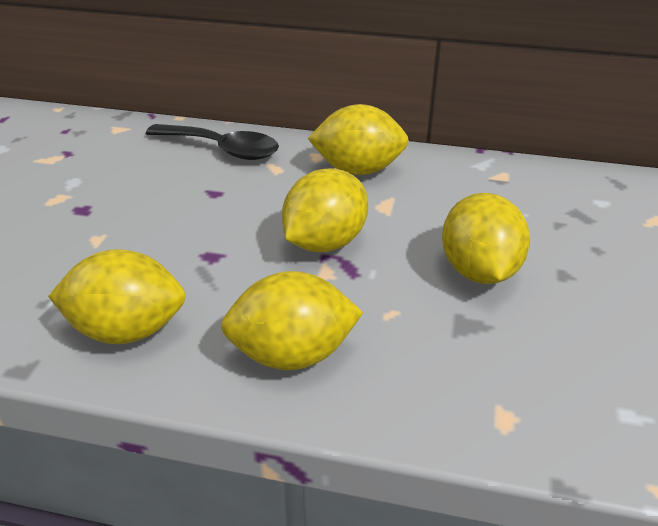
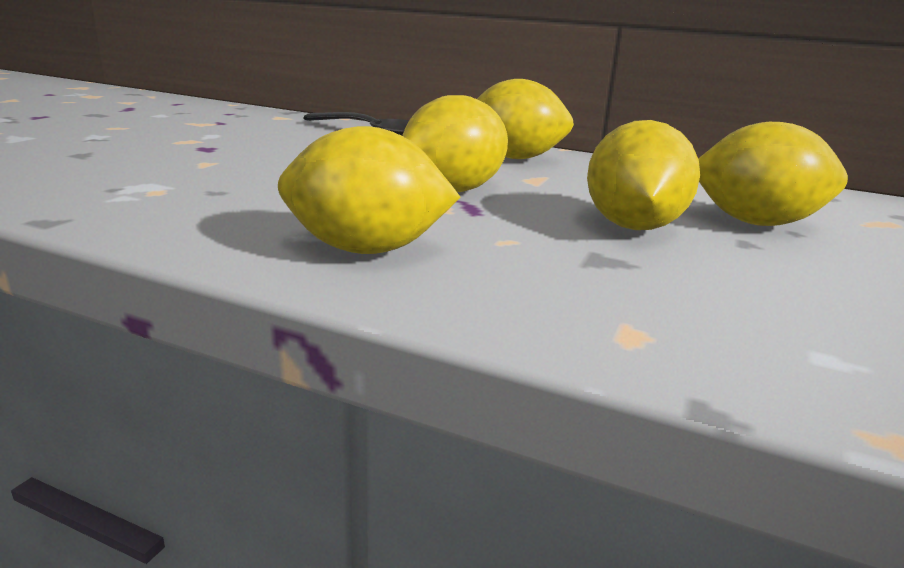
camera: 10 degrees right, 15 degrees down
(127, 329) = (187, 212): yellow lemon -> yellow lemon (755, 223)

